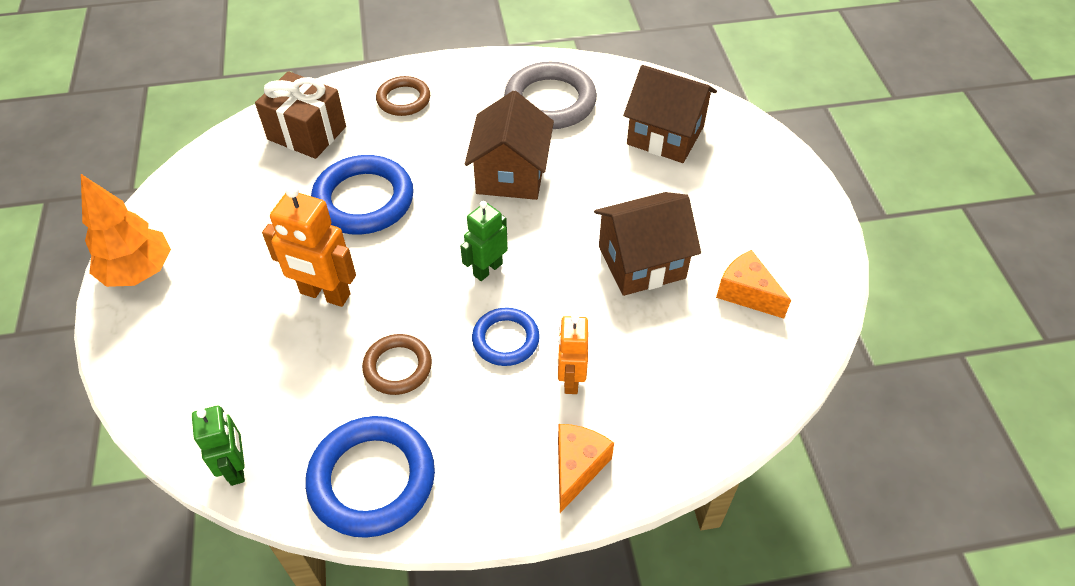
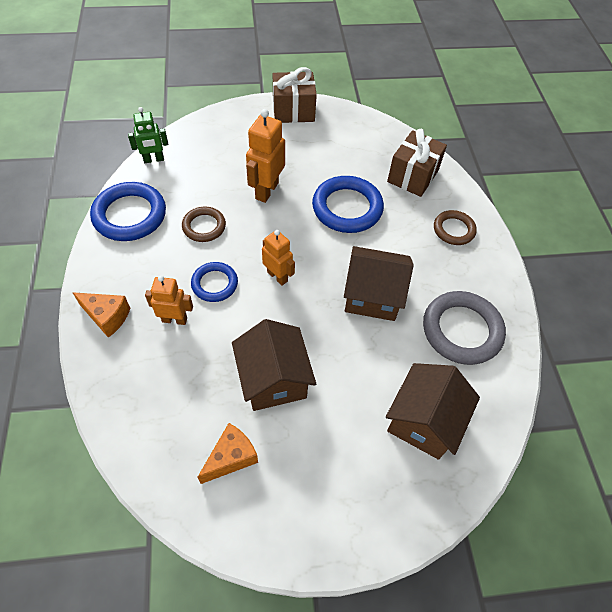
camera: 90 degrees right, 5 degrees up
(139, 272) = (293, 111): orange tree -> brown gift
(487, 269) = (277, 276): green robot -> orange robot

